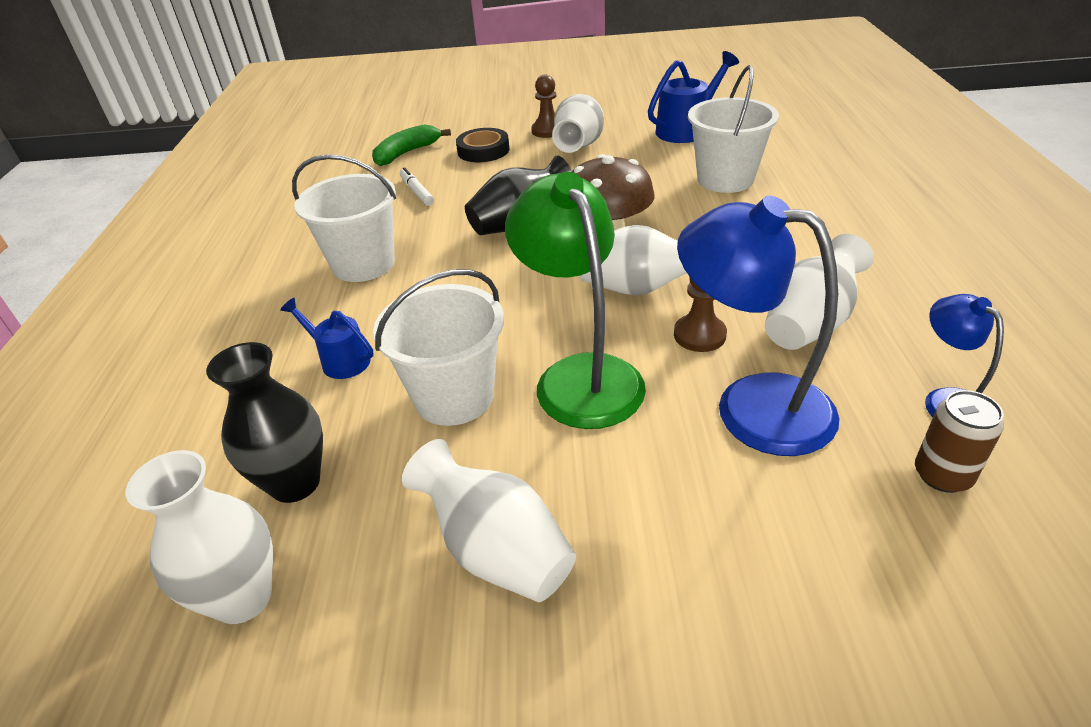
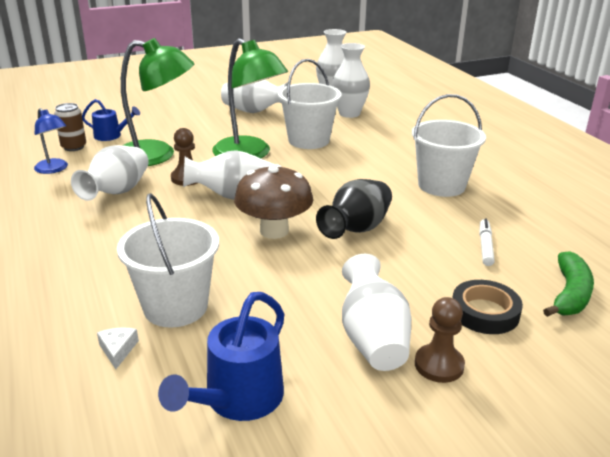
camera: 155 degrees right, 10 degrees down
(295, 483) = (349, 113): black vase -> white vase
(340, 360) = (384, 144): blue watering can -> blue watering can (111, 136)
(417, 192) = (485, 246): white marker -> white marker turned 120 degrees counterclockwise
(750, 406) = (157, 155): blue lamp -> green lamp
(771, 159) = (118, 350): none -> white cheese

